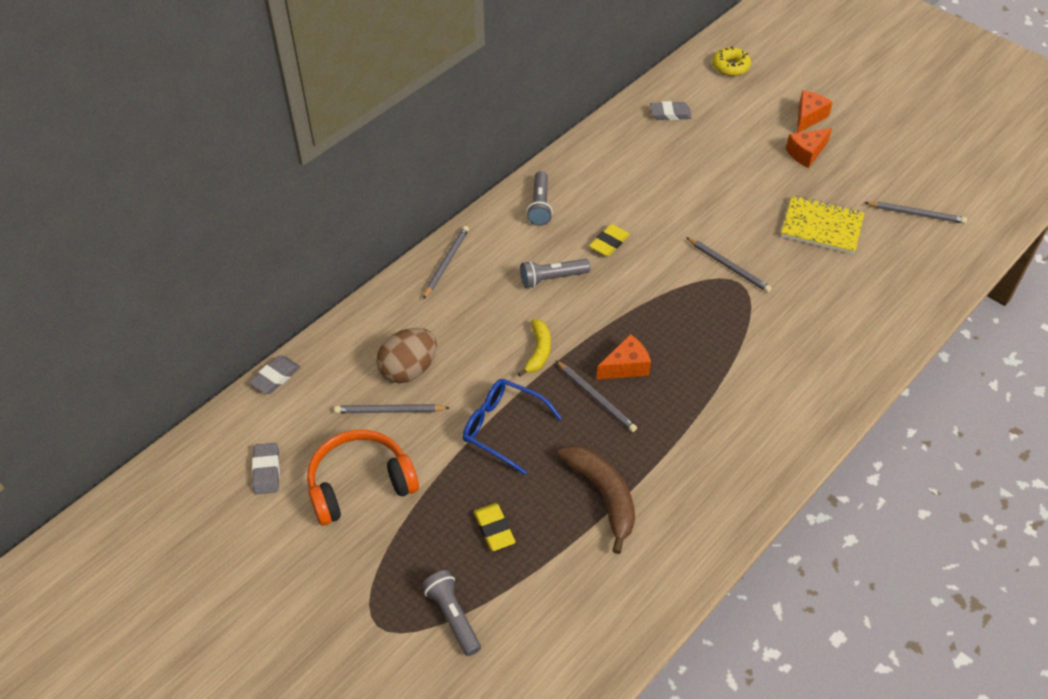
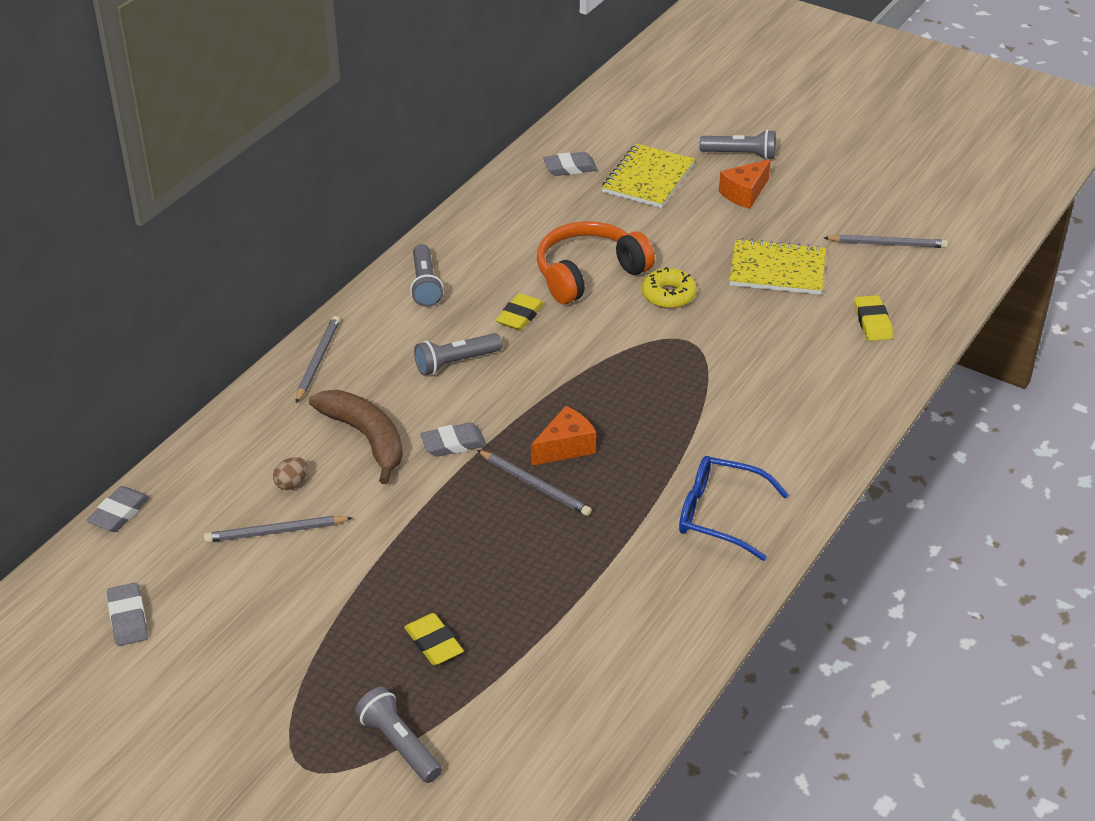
camera: 10 degrees left, 10 degrees down
(360, 484) = (253, 617): orange headphones -> orange headphones (588, 274)
(409, 369) = (292, 483): brown egg -> brown egg, size x0.47
(503, 428) = (424, 532): blue glasses -> blue glasses (719, 515)
(538, 351) = (453, 443): yellow banana -> grey eraser
(603, 495) = (563, 588): brown banana -> brown banana (366, 438)
(728, 266) = (672, 325): grey pencil -> none
(730, 66) = (635, 109): yellow donut -> yellow donut (668, 295)
(730, 131) = (648, 178): none -> yellow notebook
(808, 117) = (740, 154): orange cheese -> grey flashlight
(892, 285) = (872, 322): none -> yellow eraser

